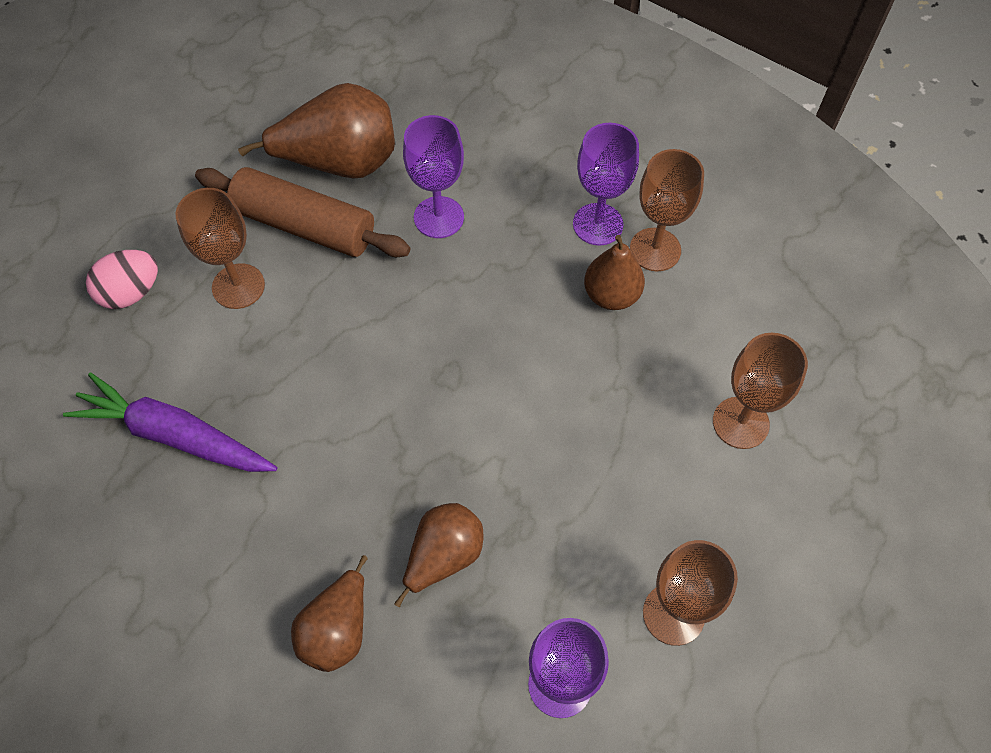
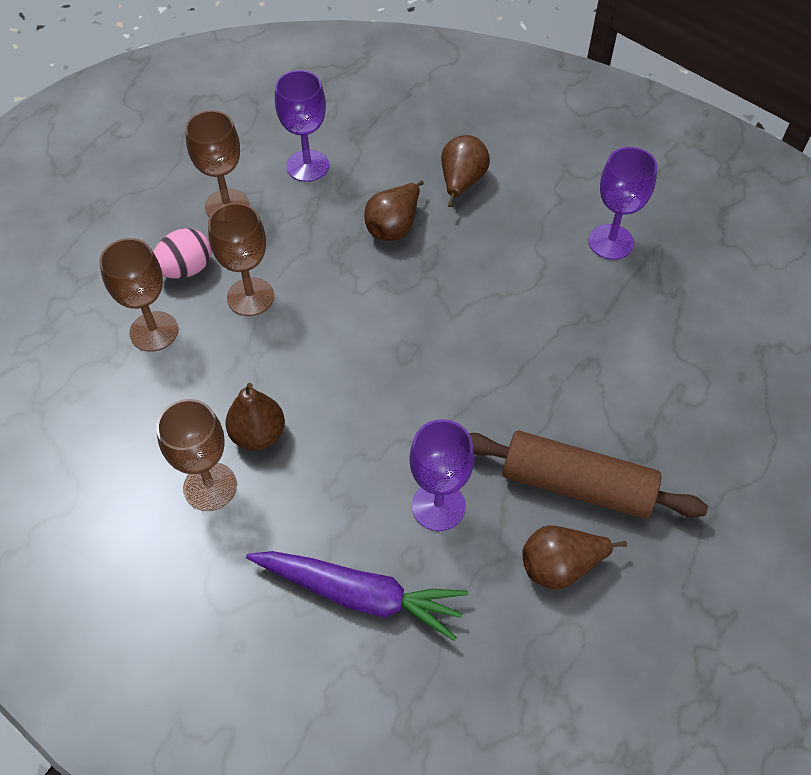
camera: 175 degrees right, 5 degrees down
(131, 293) = (720, 402): pink egg -> pink egg (186, 269)
(174, 435) = (625, 289): purple carrot -> purple carrot (359, 595)
(238, 286) = (621, 416): brown goblet -> brown goblet (250, 297)
(340, 163) = (560, 566): brown pear -> brown pear, size x0.61
(598, 224) = (268, 511): purple goblet -> purple goblet (611, 242)

